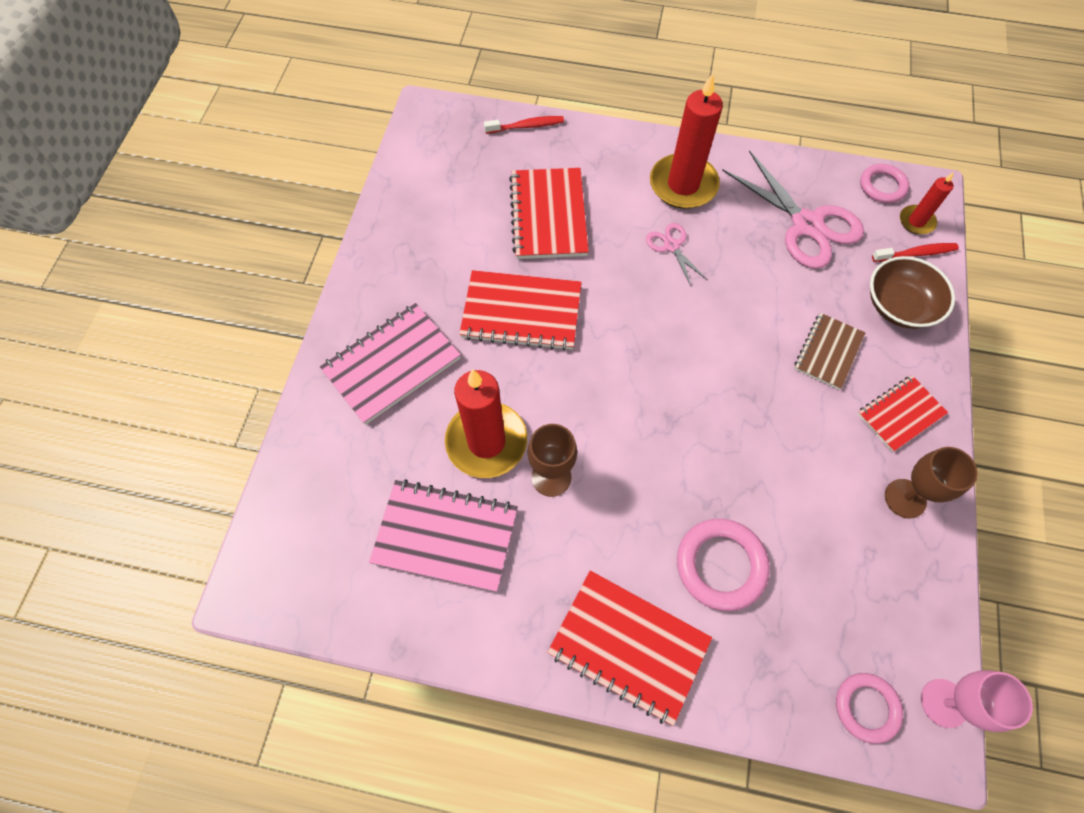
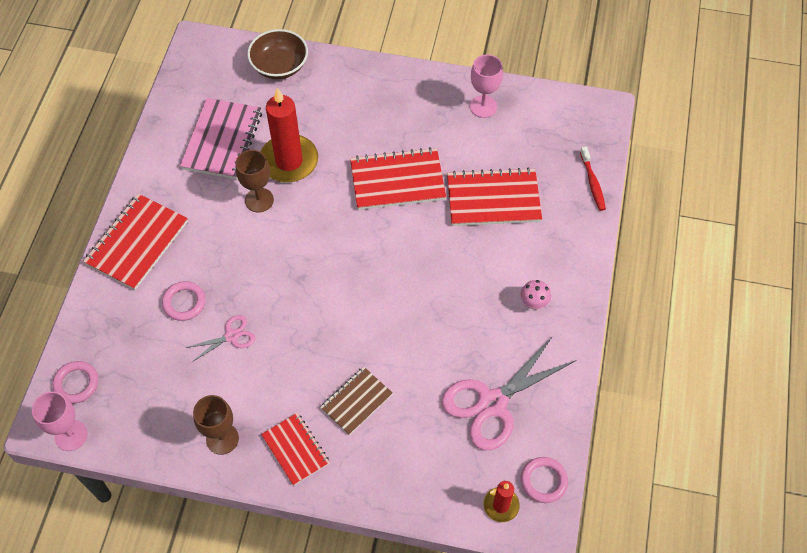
camera: 90 degrees right, 5 degrees down
(392, 364) = (353, 103): pink notebook -> none
(411, 221) = (483, 106): none -> pink goblet
(521, 312) = (397, 181): red notebook -> red notebook turned 75 degrees clockwise
(671, 246) = (464, 289): pink scissors -> pink scissors (231, 336)
(683, 185) = (533, 303): red candle -> pink mushroom
(720, 565) = (184, 302): pink ring -> pink ring, size x0.66
(828, 352) = (356, 401): brown notebook -> brown notebook turned 75 degrees counterclockwise
(899, 306) = (403, 469): brown bowl -> brown bowl (279, 66)
(916, 253) = (462, 497): red toothbrush -> none

